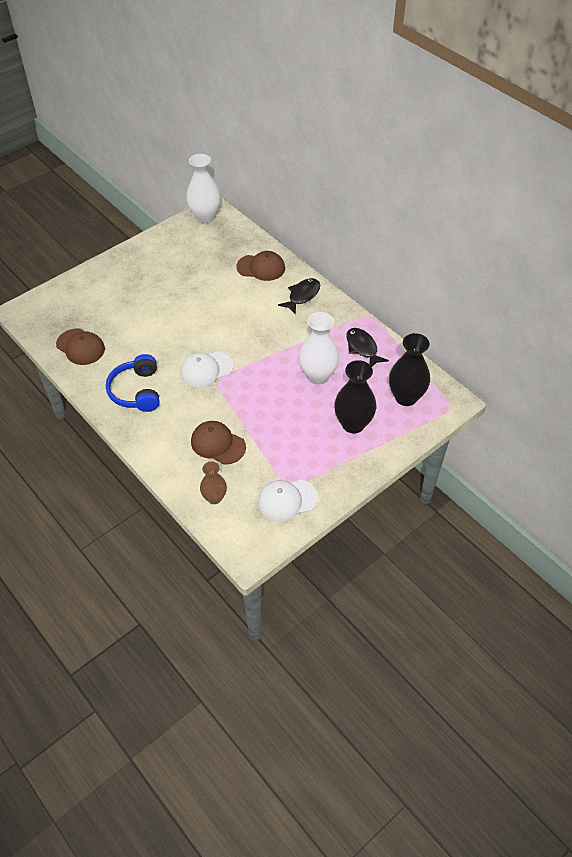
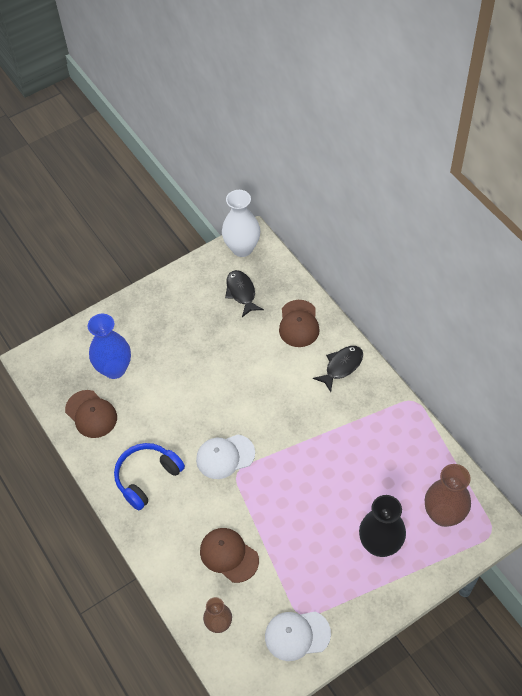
camera: 10 degrees right, 5 degrees up
(99, 312) = (114, 369): none -> blue vase
(137, 391) = (147, 478): blue headphones -> blue headphones turned 45 degrees clockwise
(261, 267) = (299, 324): brown cap -> brown cap turned 75 degrees clockwise
(318, 376) = (347, 477): white vase -> none
(362, 348) = (402, 444): black fish -> black fish (241, 292)
(406, 397) = (443, 515): black vase -> brown vase

